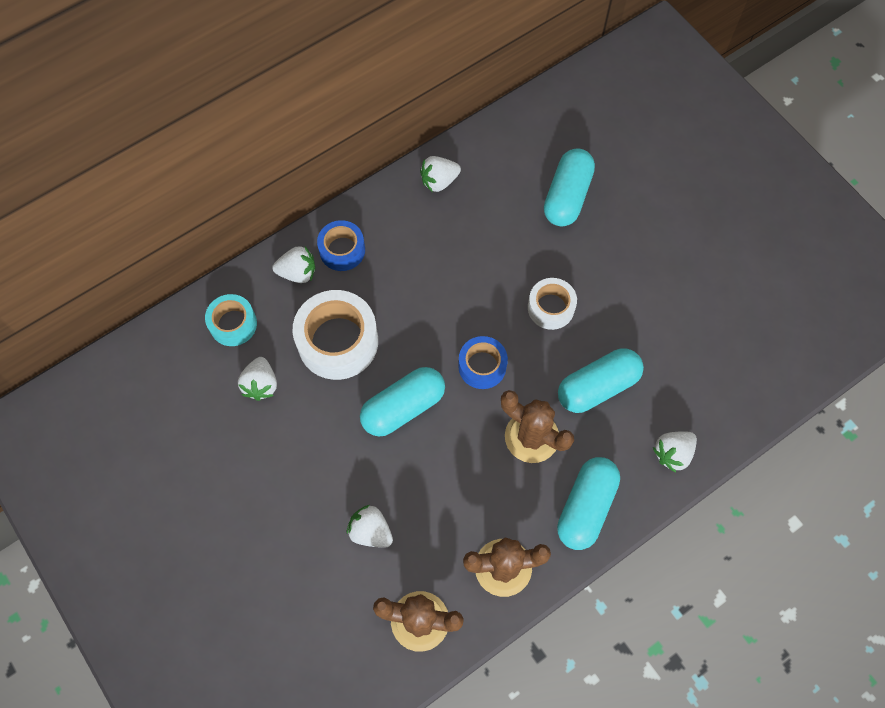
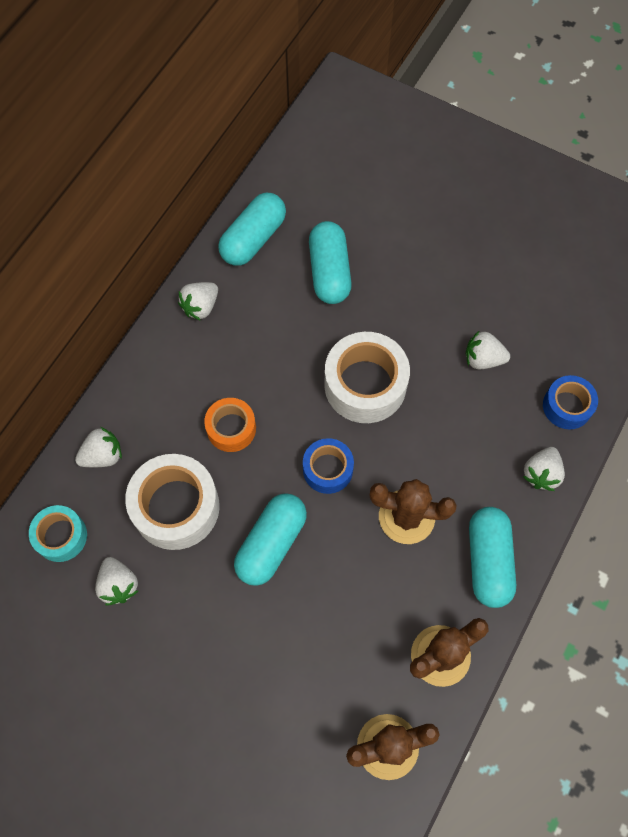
camera: 25 degrees left, 0 degrees up
(342, 250) = (137, 414): blue tape -> blue tape (567, 406)
(370, 531) = (298, 681): white strawberry -> white strawberry (483, 359)
(415, 296) = (231, 428): none -> orange tape
(551, 308) = (365, 385): white tape -> white tape, size x1.70
(597, 387) = (444, 441): turquoise capsule -> turquoise capsule (253, 239)

